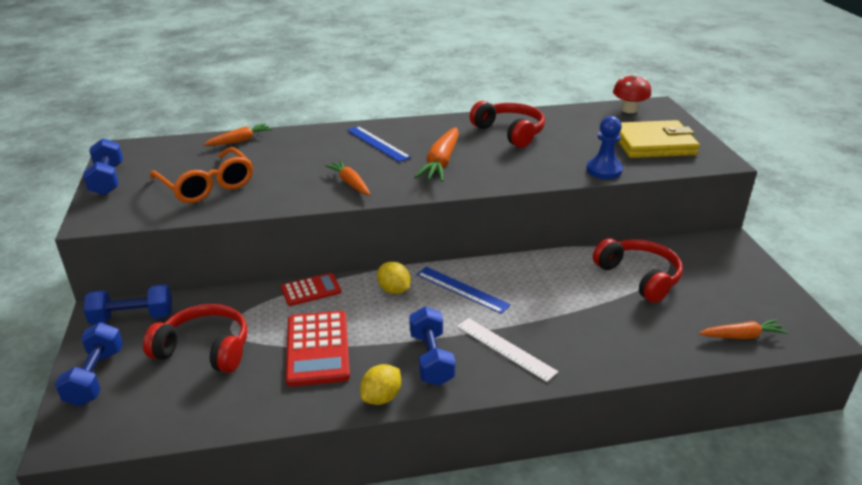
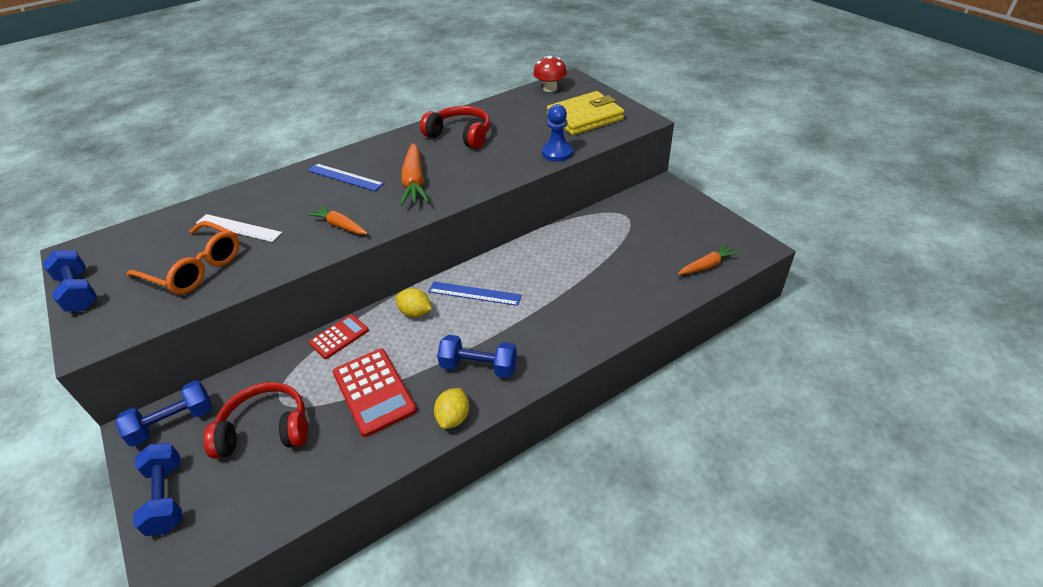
camera: 20 degrees left, 10 degrees up
(240, 141) = (203, 209): orange carrot -> none
(431, 359) = (479, 367): blue dumbbell -> blue dumbbell turned 45 degrees counterclockwise
(505, 349) = (535, 336): white ruler -> white ruler (238, 228)
(639, 277) = (611, 238): red headphones -> none

